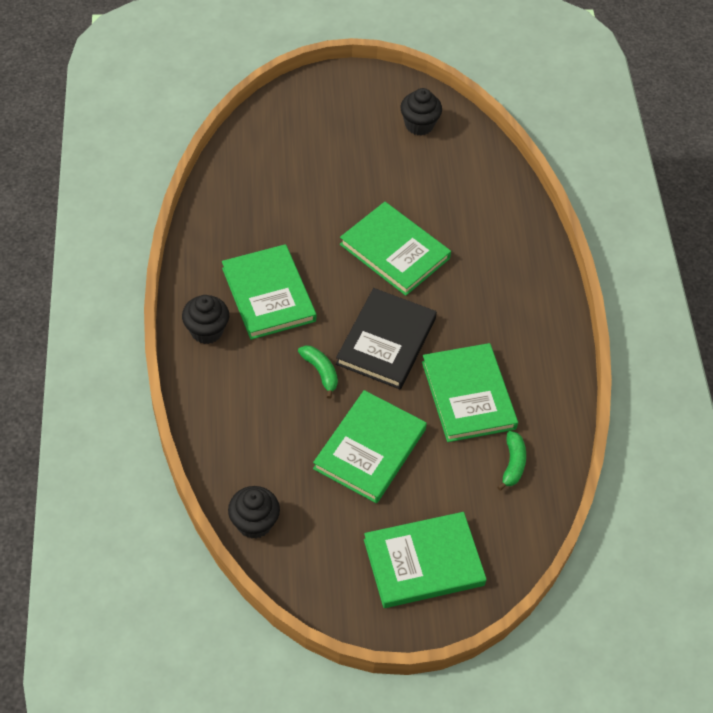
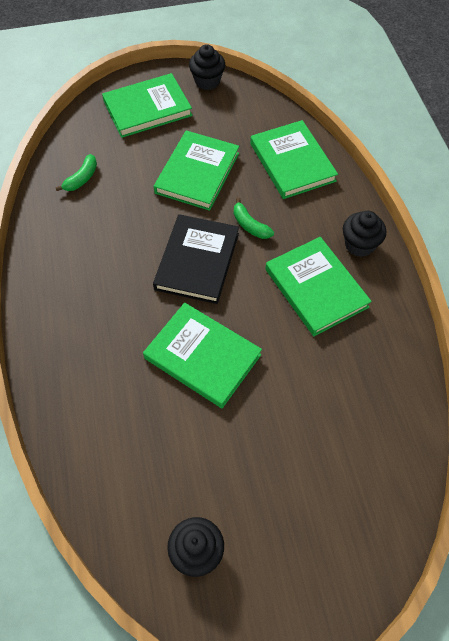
camera: 175 degrees right, 5 degrees up
(254, 523) = (272, 115): black cupcake -> black cupcake (207, 81)
(468, 395) = (119, 225): green book -> green book (292, 162)
(512, 464) = (82, 178): green banana -> green banana turned 150 degrees counterclockwise

